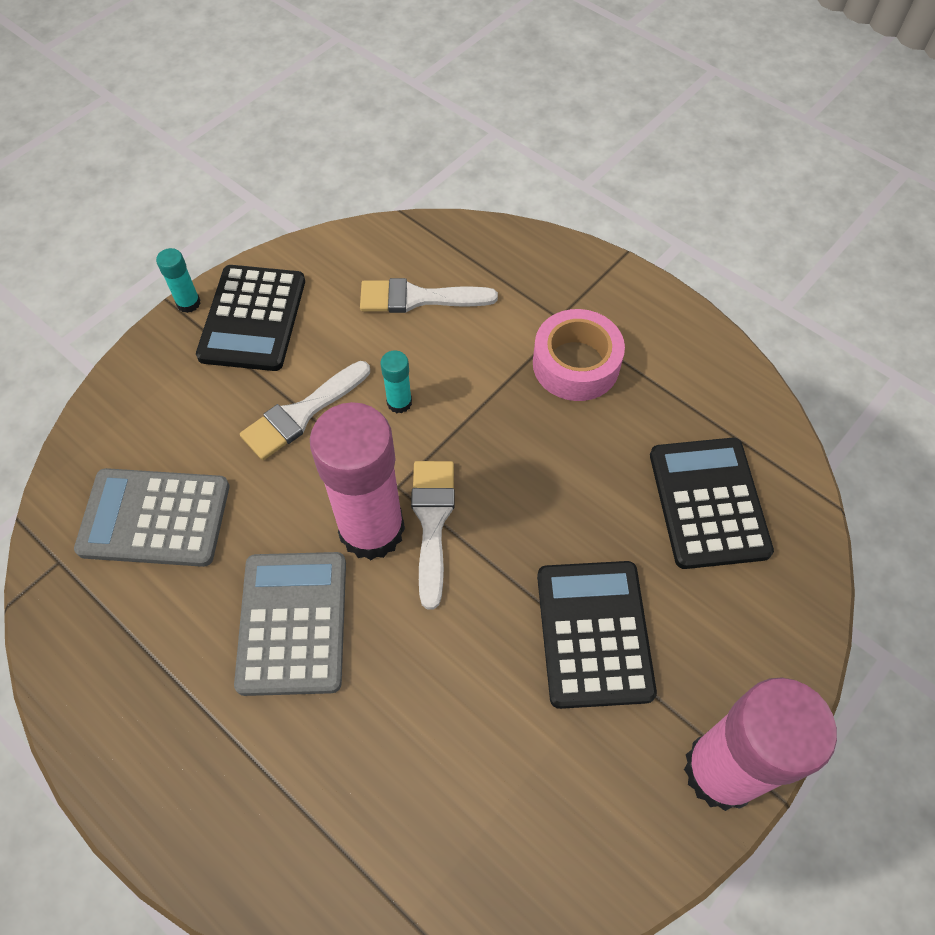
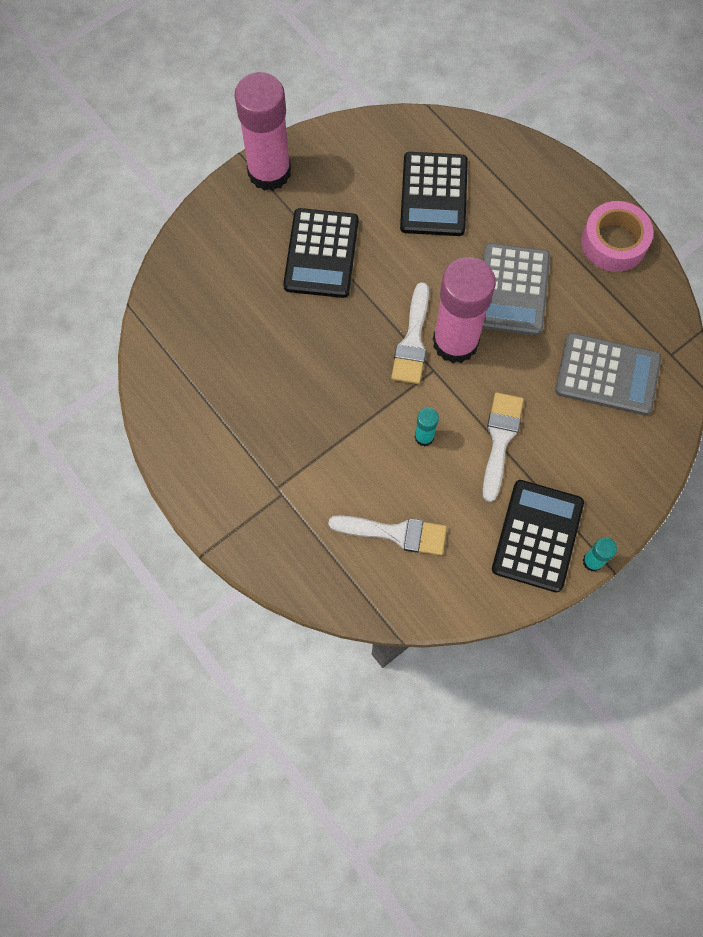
camera: 170 degrees left, 10 degrees up
(301, 414) = (500, 439): white brush -> white brush turned 45 degrees counterclockwise
(576, 364) = (280, 448): pink tape -> pink tape (613, 242)
(708, 503) = (218, 323): black calculator -> black calculator (434, 195)

